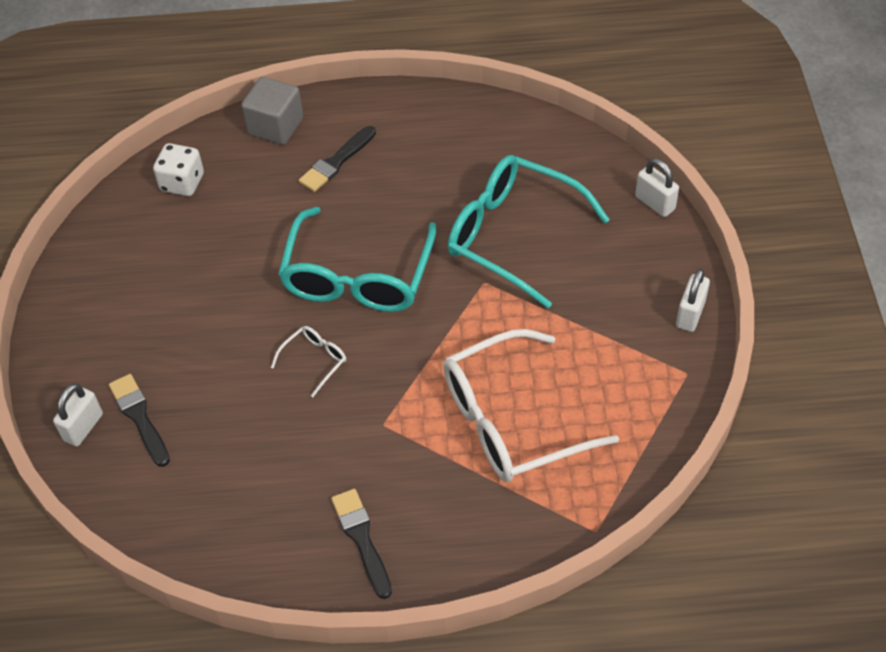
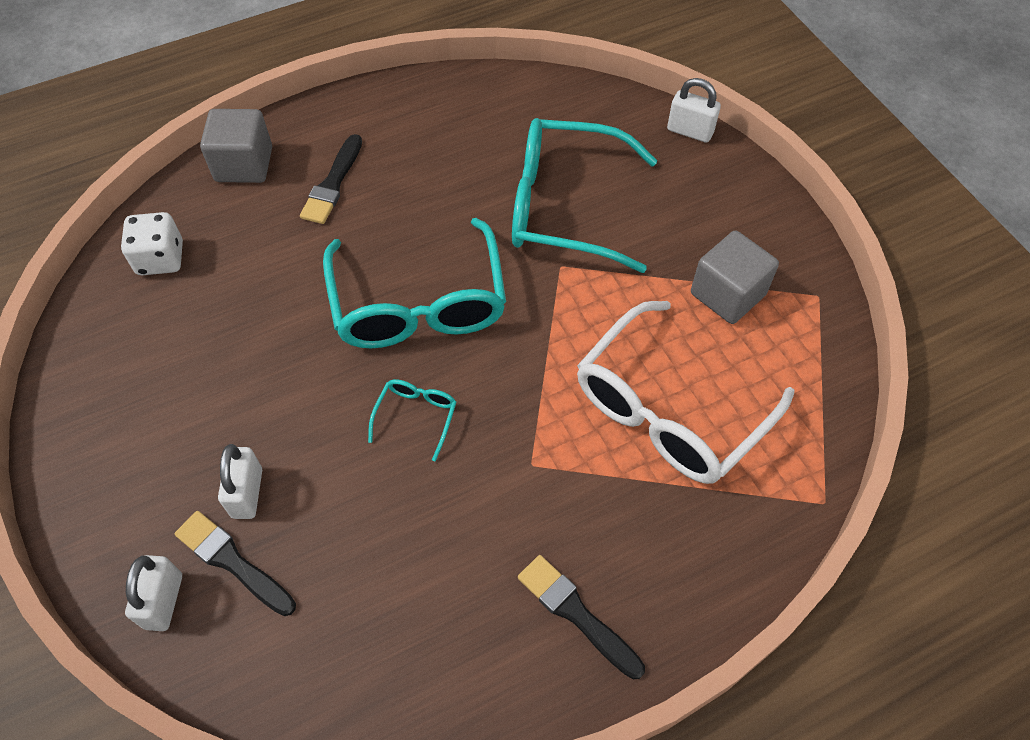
camera: 25 degrees left, 5 degrees up
(315, 360) = (416, 416): white glasses -> turquoise glasses
(609, 347) = (727, 294): none -> grey cube
(690, 314) = (787, 233): white padlock -> white padlock (247, 493)

